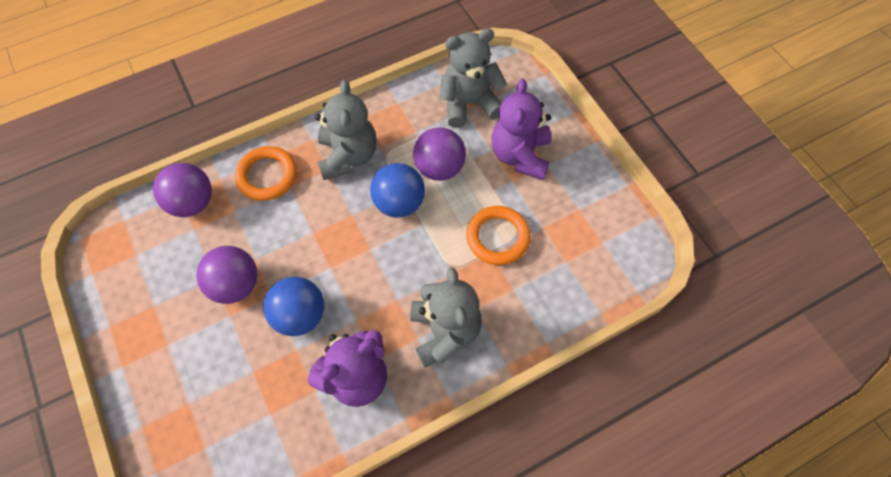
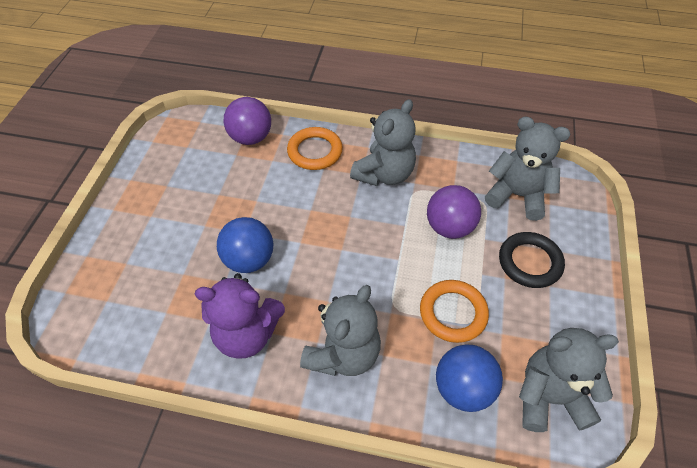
camera: 40 degrees right, 10 degrees down
(235, 285) = (227, 208): purple ball -> none
(399, 203) = (394, 232): blue ball -> blue ball (463, 389)
(520, 155) = (530, 262): purple teddy bear -> black ring
(607, 250) = (549, 397): none -> grey teddy bear

